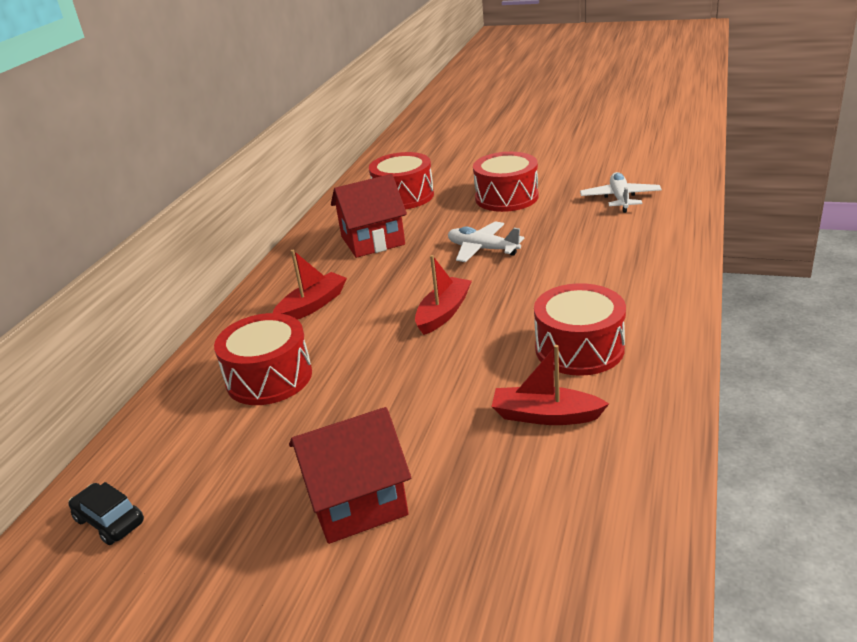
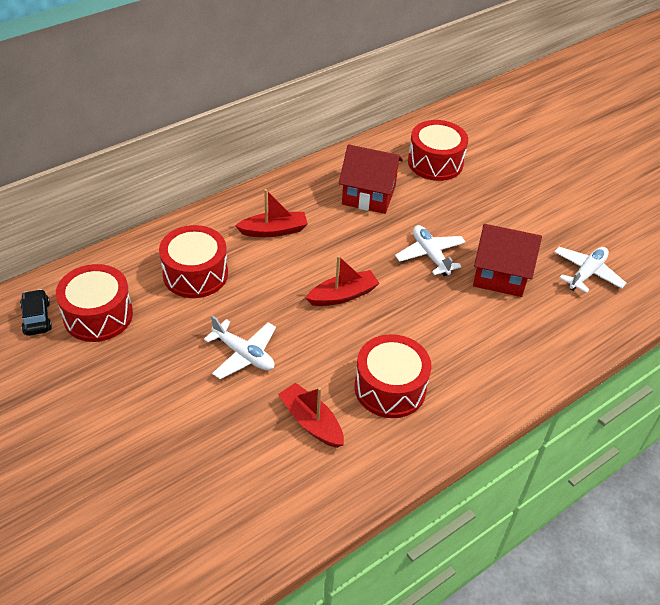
camera: 30 degrees right, 15 degrees up
(356, 501) = (155, 399): red house -> red house (500, 275)
(405, 407) = (243, 354): none -> white plane
(506, 197) = (505, 214): red drum -> red drum (98, 315)

